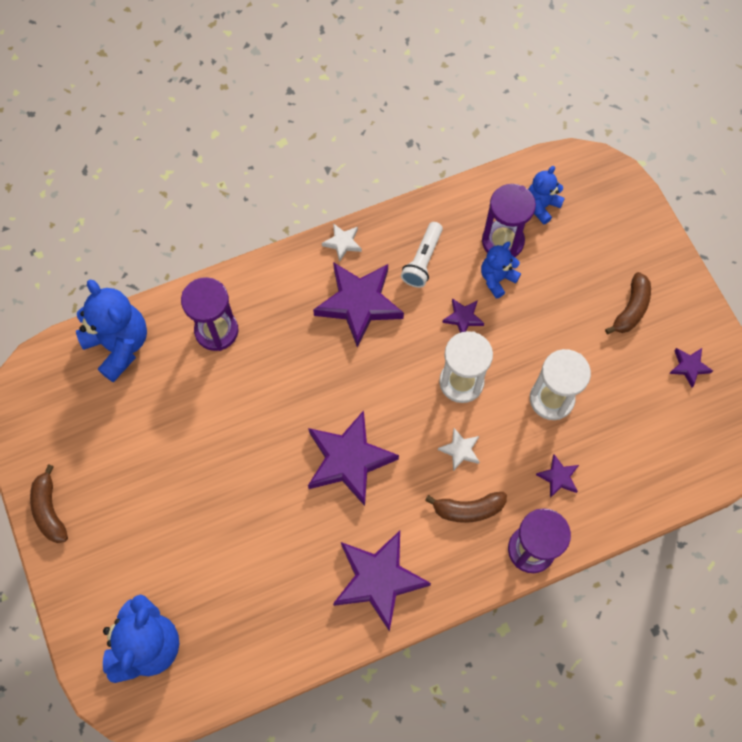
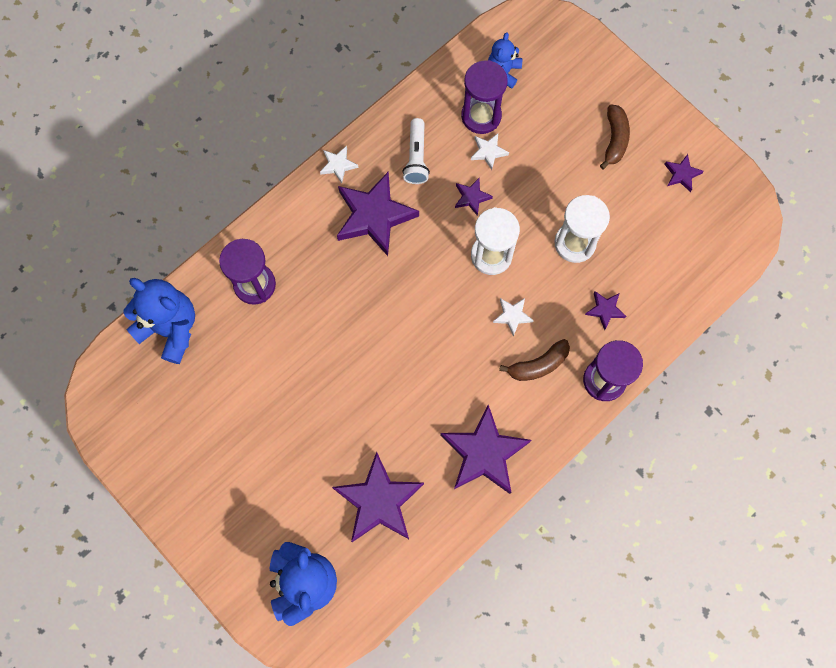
camera: 20 degrees left, 5 degrees up
(50, 510) = (168, 498): brown banana -> none
(349, 460) = (419, 359): purple star -> purple star (379, 501)
(497, 279) = (488, 152): blue teddy bear -> white star

